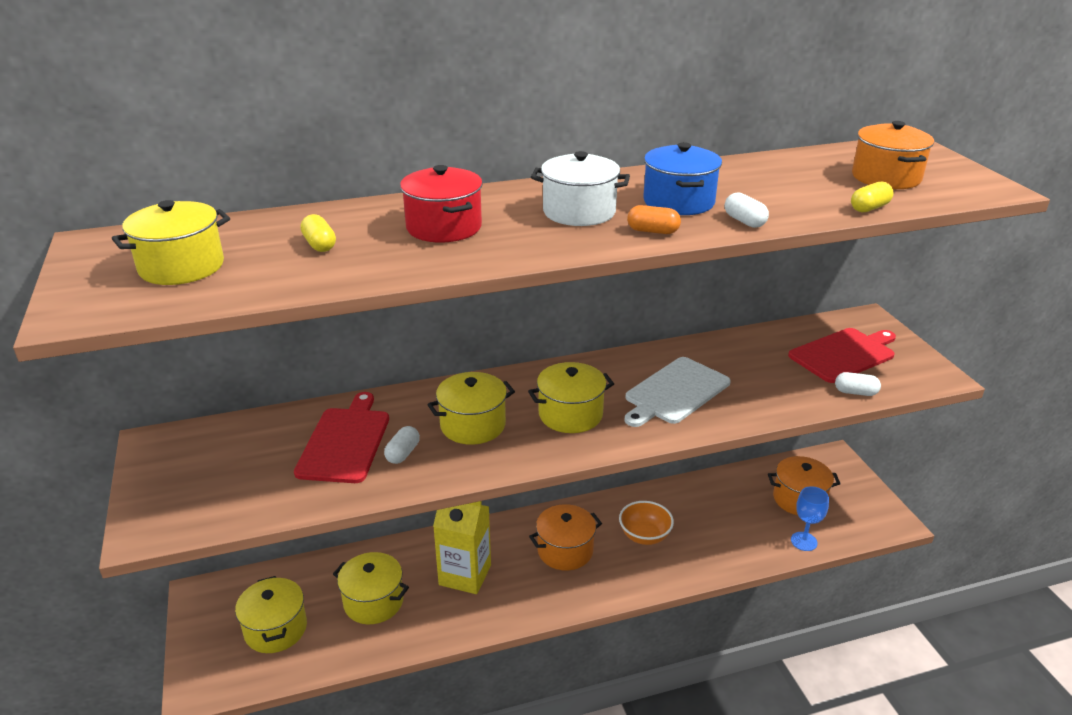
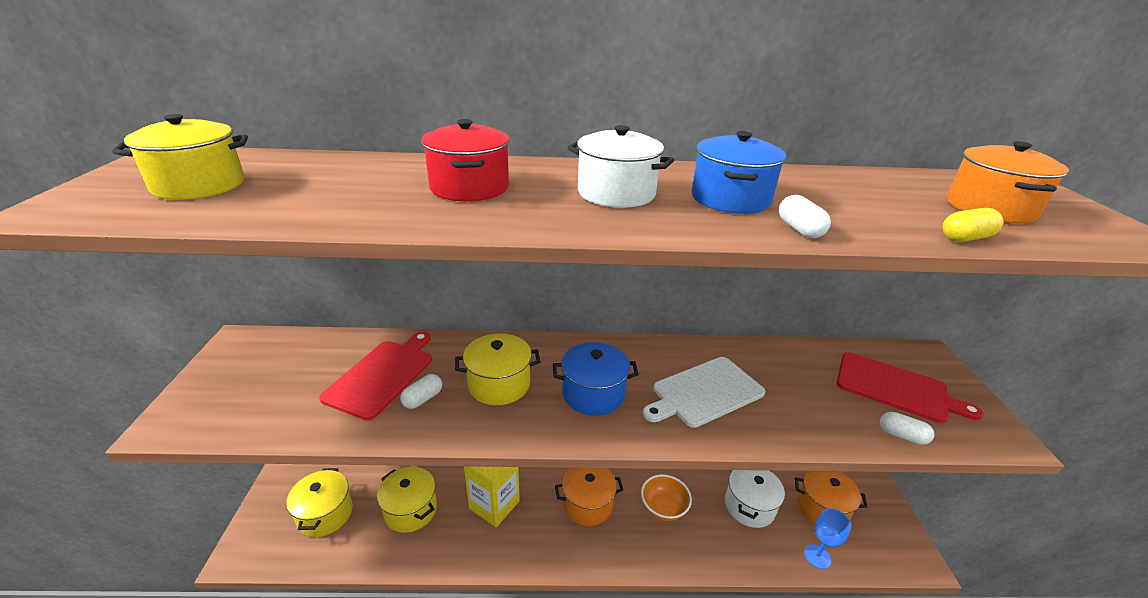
camera: 15 degrees right, 0 degrees up
(319, 245) = (339, 185): yellow capsule -> none
(570, 414) = (593, 394): yellow pot -> blue pot
(653, 231) = (685, 224): orange capsule -> none
(729, 513) = (749, 506): none -> white pot
(844, 354) = (896, 388): red cutting board -> red cutting board turned 45 degrees clockwise

